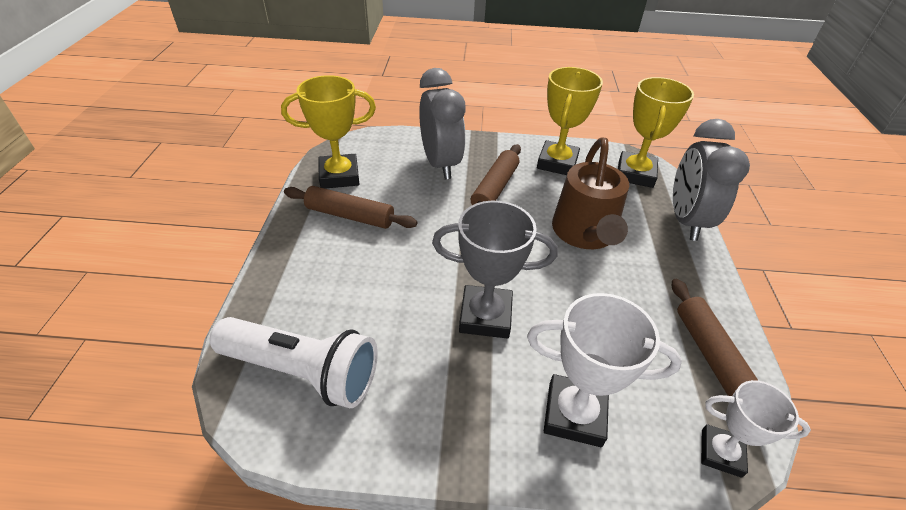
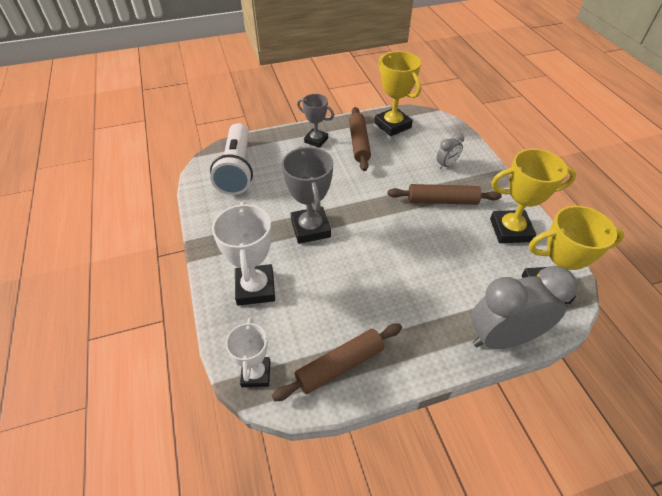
camera: 70 degrees right, 5 degrees up
(309, 254) = (316, 140): none -> grey trophy
(440, 164) = (446, 165): grey clock -> grey clock, size x0.47
(585, 233) = (428, 265): brown watering can -> none

